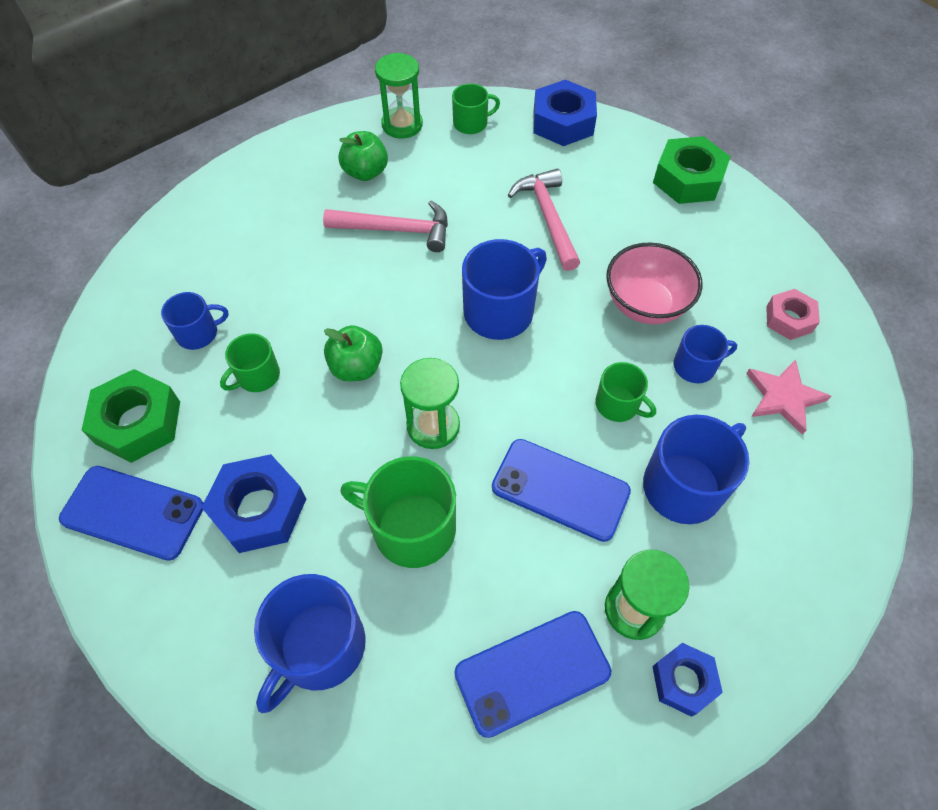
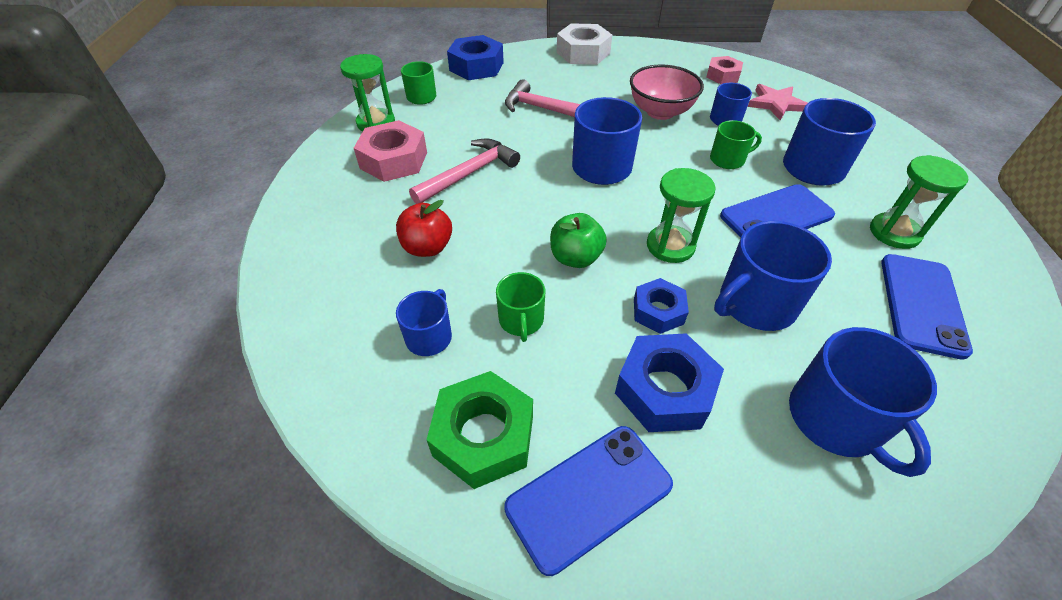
camera: 50 degrees left, 10 degrees down
(284, 268) = (427, 247): none -> red apple
(365, 172) = (393, 160): green apple -> pink nut
(411, 528) = (755, 304): green mug -> blue mug
(683, 681) = (960, 240): blue nut -> blue nut (658, 311)
(688, 179) = (583, 53): green nut -> white nut

